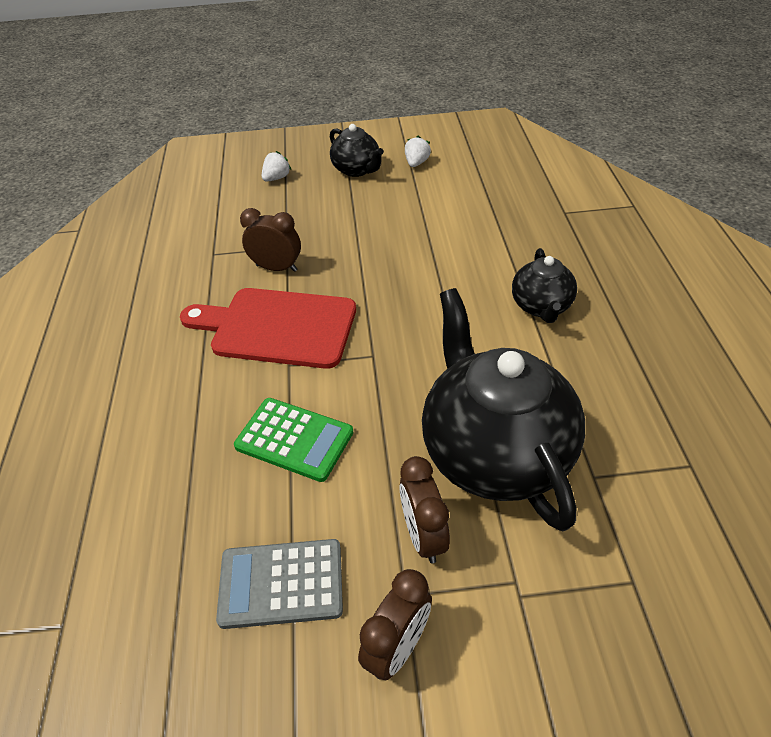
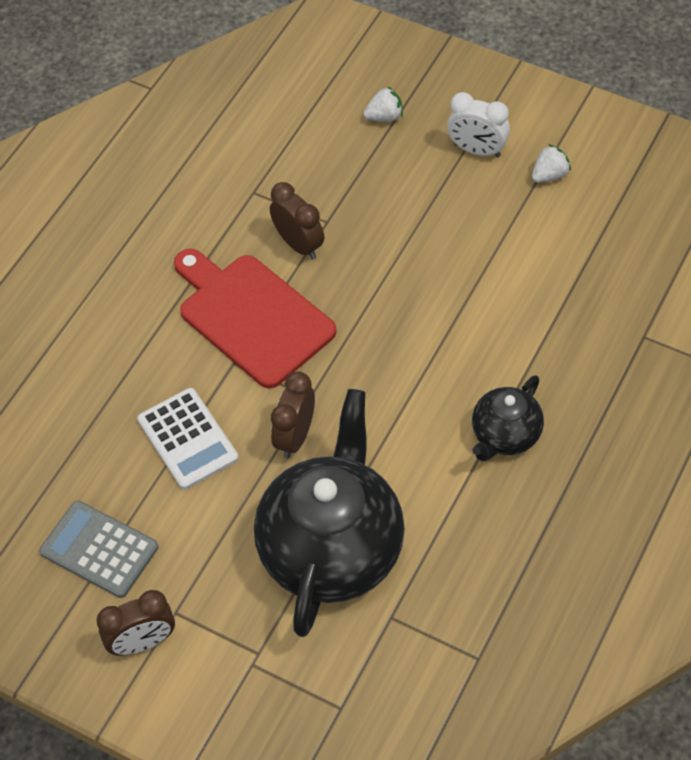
camera: 35 degrees right, 10 degrees up
(294, 439) = (188, 439): green calculator -> white calculator
(357, 170) = (477, 150): black teapot -> white clock
(423, 536) = (222, 578): brown clock -> brown clock (295, 436)

